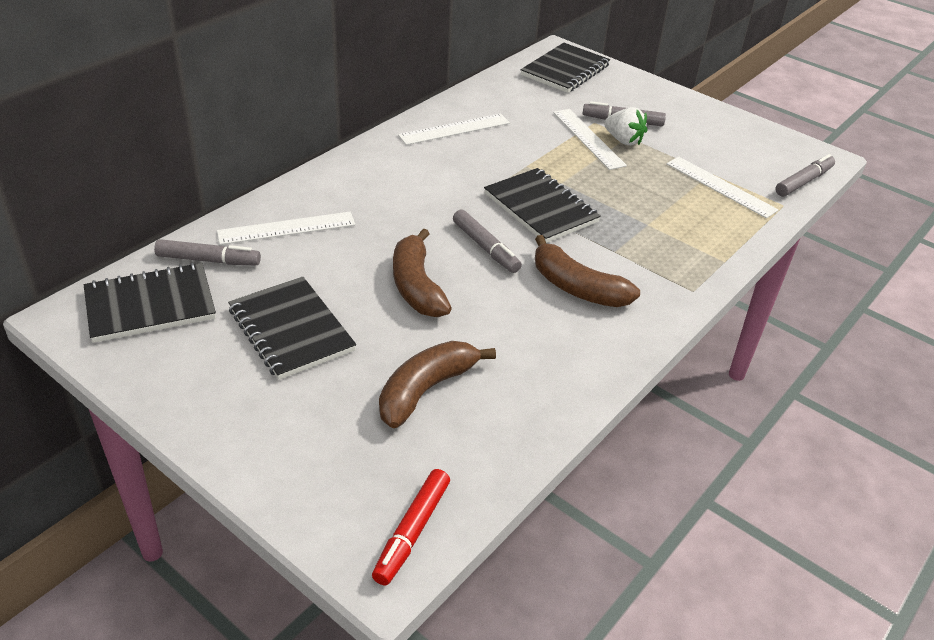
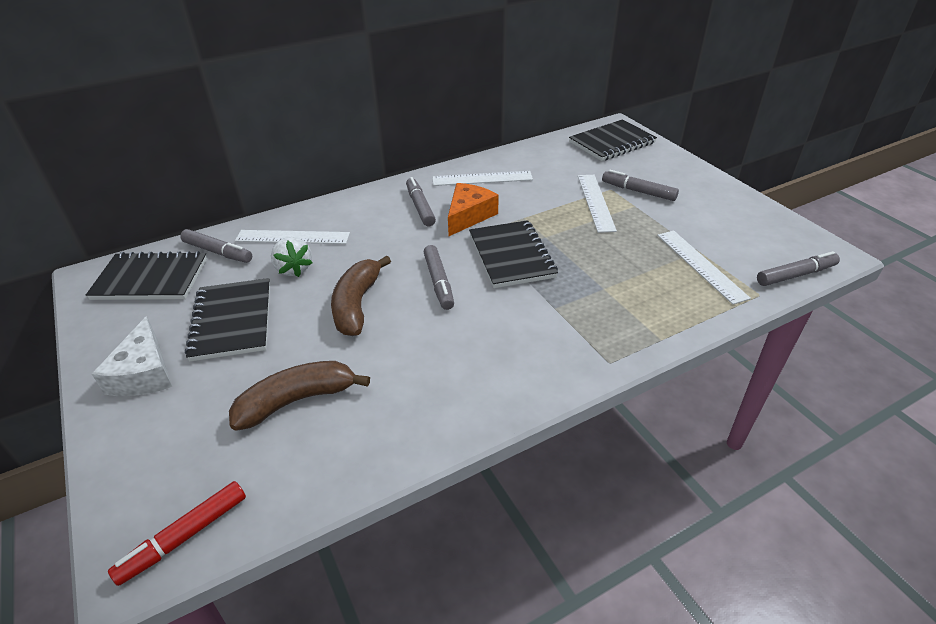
camera: 25 degrees right, 0 degrees up
(235, 403) = (144, 373): none -> white cheese
(408, 171) = (420, 207): none -> grey marker
(468, 173) = (469, 216): none -> orange cheese
(577, 287) = (496, 335): brown banana -> none
(623, 140) = (628, 208): white strawberry -> white strawberry (294, 269)

